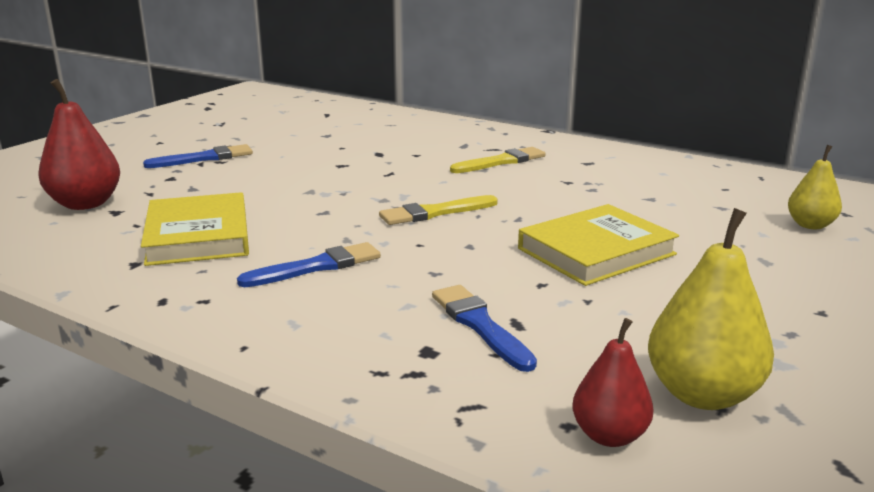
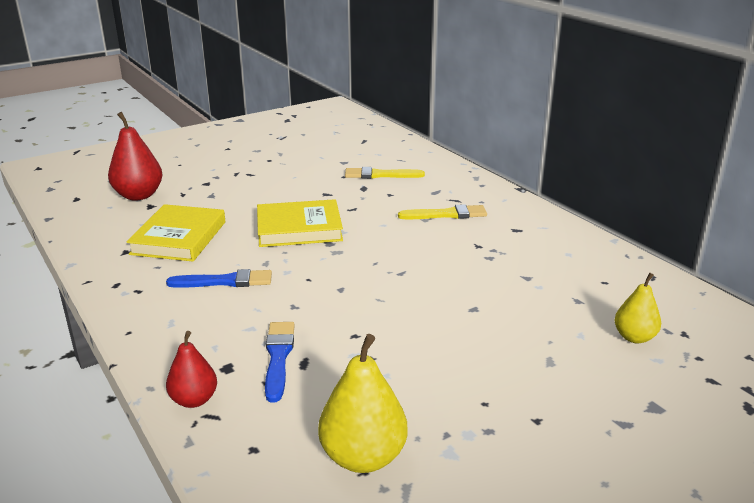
camera: 25 degrees right, 5 degrees up
(204, 158) = (242, 169): blue brush -> none
(435, 213) = (346, 253): yellow brush -> yellow brush (380, 175)
(596, 251) = (425, 317): yellow book -> yellow book (299, 228)
(609, 435) = (269, 465): red pear -> red pear (194, 400)

